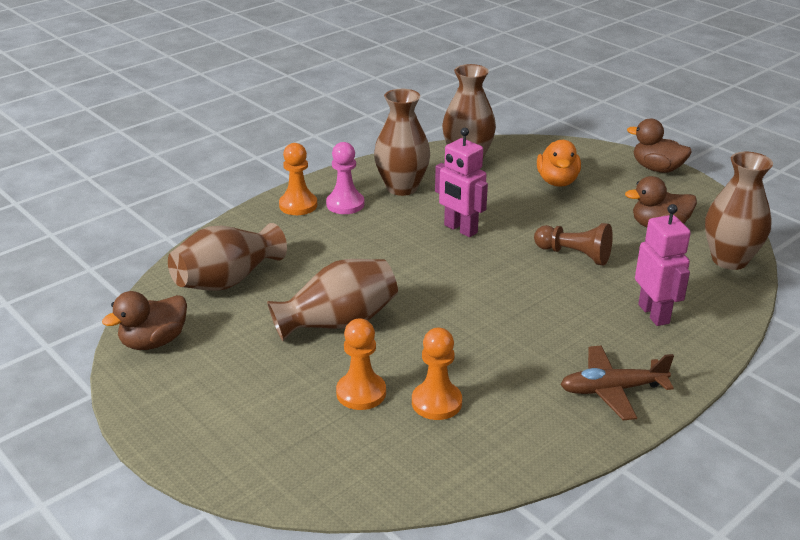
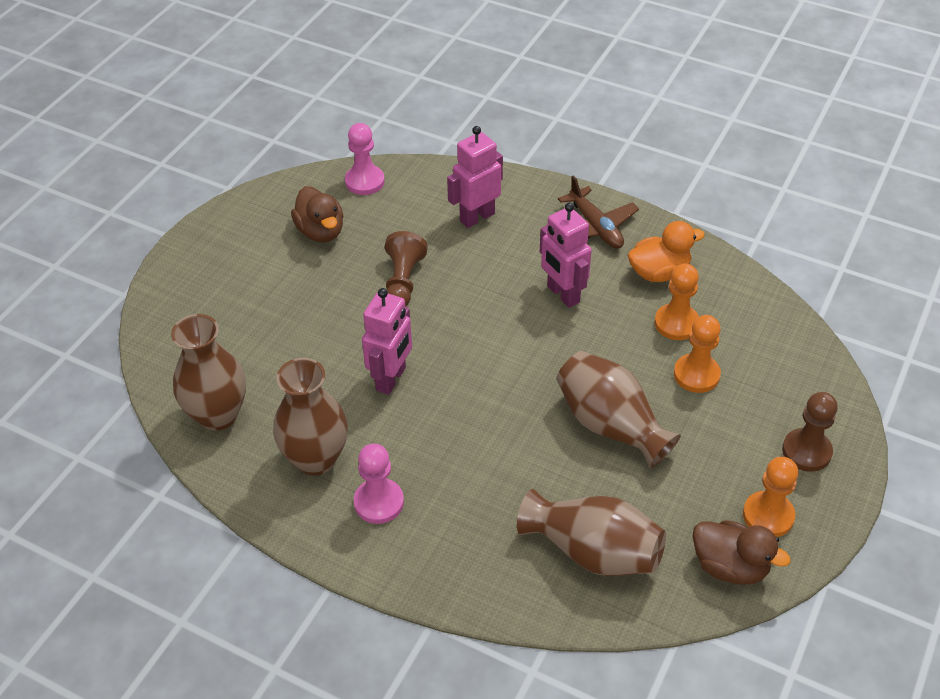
camera: 110 degrees left, 15 degrees up
(220, 432) = (806, 451): none -> brown pawn
(298, 205) = (401, 551): orange pawn -> orange pawn (768, 516)
(516, 339) = (562, 294): none -> pink robot
(557, 181) = (250, 321): orange duck -> orange duck (659, 273)
(657, 169) = (191, 247): brown duck -> none
(729, 260) = (364, 181): brown vase -> pink pawn

